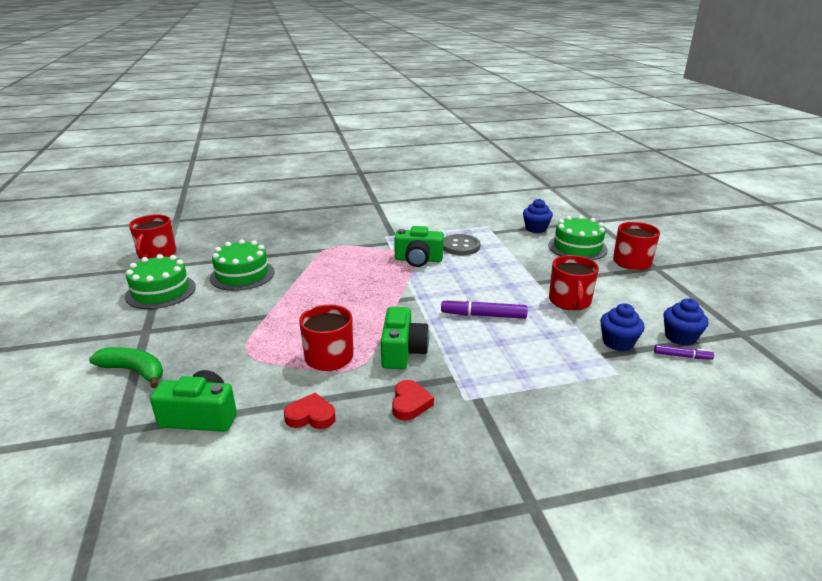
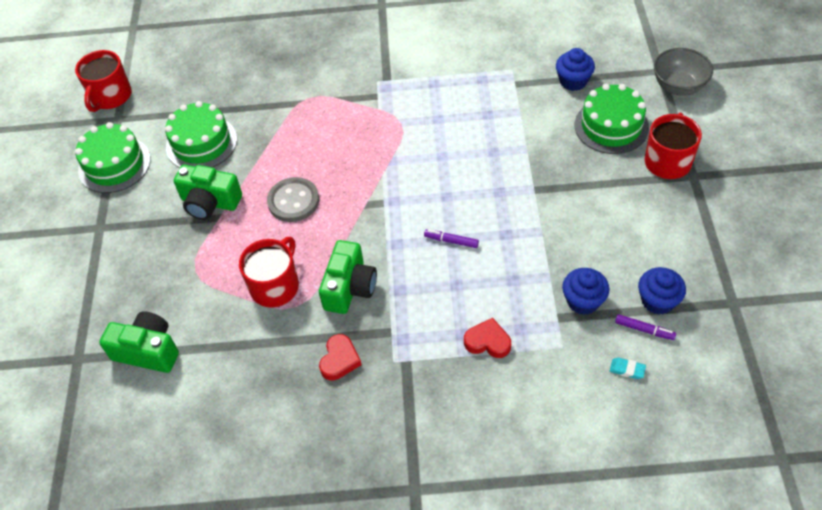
camera: 15 degrees right, 25 degrees up
(134, 371) = (89, 284): green banana -> none
(311, 416) = (245, 363): red heart -> red heart (488, 341)
(418, 260) = (405, 133): green camera -> green camera (210, 202)
(460, 246) = (464, 111): grey button -> grey button (293, 201)
(483, 315) = (451, 241): purple marker -> purple marker, size x0.58
(570, 301) = (558, 228): red mug -> none
(613, 227) = (678, 86): none -> grey bowl
(686, 384) = (627, 369): none -> turquoise eraser

